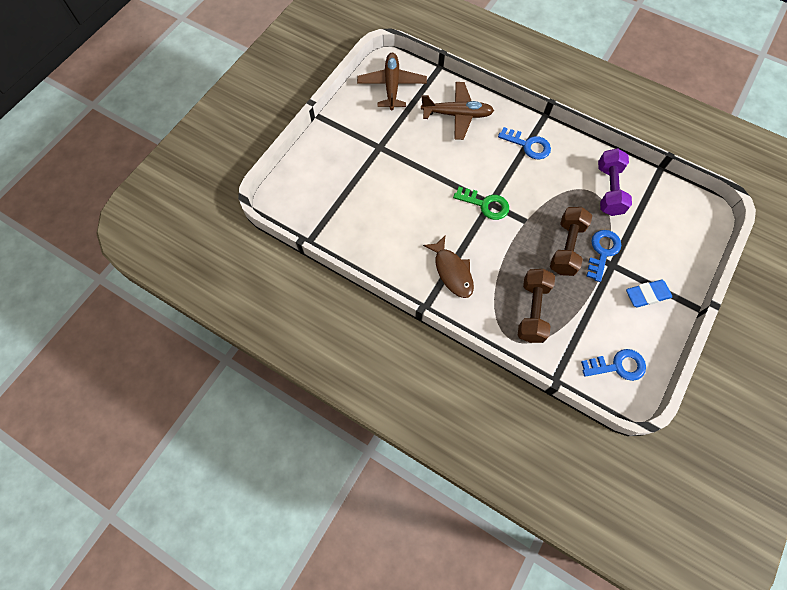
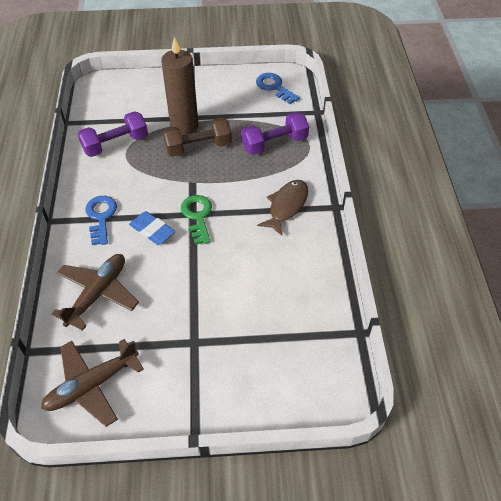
camera: 125 degrees left, 15 degrees down
(457, 115) = (98, 294): brown plane -> brown plane turned 60 degrees clockwise
(532, 311) = (274, 143): brown dumbbell -> purple dumbbell
(602, 252) = (184, 126): blue key -> brown candle
(647, 295) = (203, 92): blue eraser -> blue eraser (152, 231)

